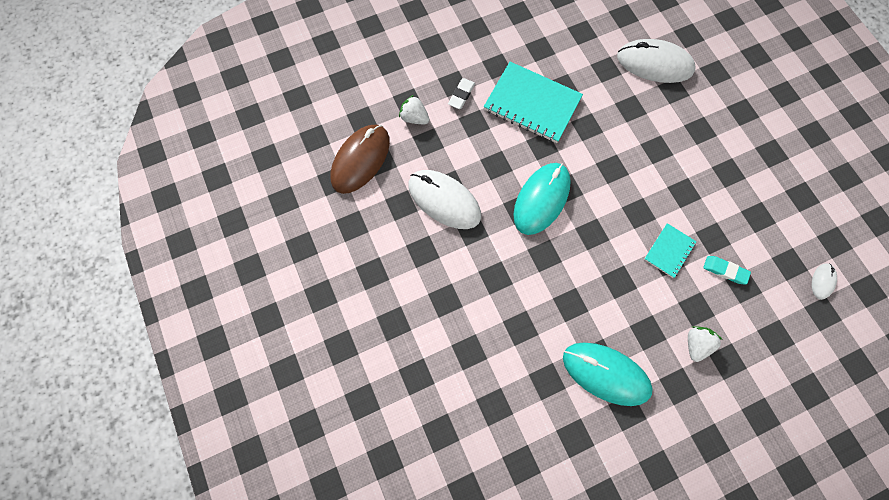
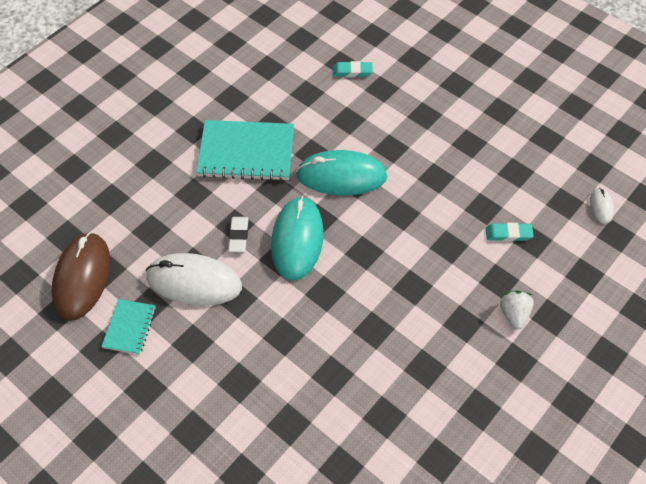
camera: 25 degrees left, 15 degrees down
(414, 118) = (125, 212): white strawberry -> none
(461, 95) = (167, 171): white eraser -> white eraser (238, 236)
(606, 373) = (440, 381): turquoise mouse -> turquoise mouse (341, 176)
(654, 64) = (352, 71): white mouse -> turquoise eraser
(669, 251) = (447, 237): turquoise notebook -> turquoise notebook (129, 327)

